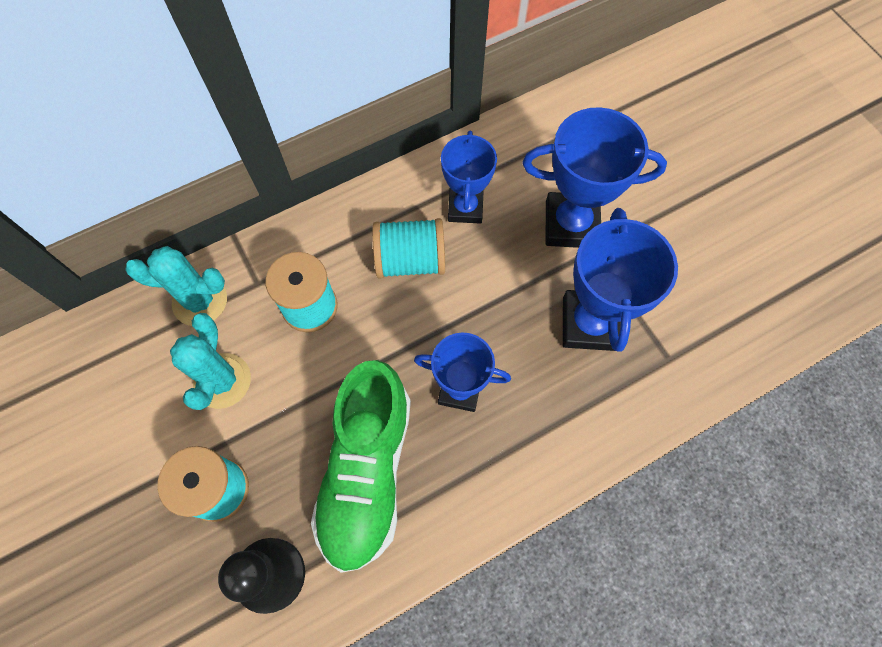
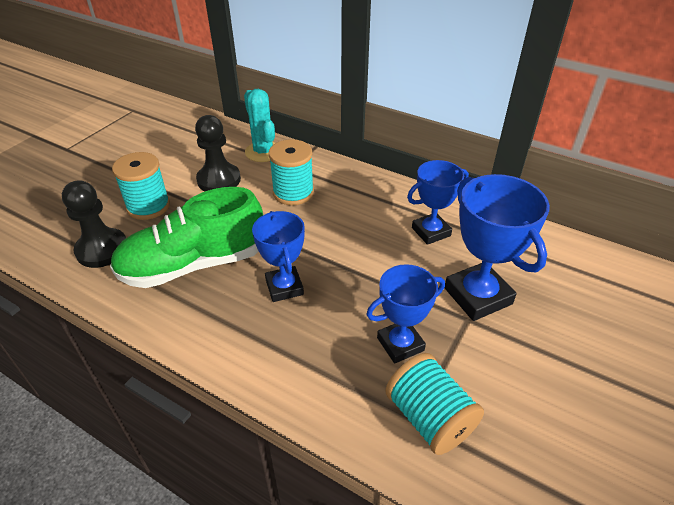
camera: 60 degrees right, 25 degrees down
(222, 381) = (219, 180): turquoise cactus -> black pawn
(410, 260) = (364, 222): turquoise spool -> turquoise spool (429, 418)
(589, 323) = (400, 344): blue trophy -> blue trophy, size x0.66

